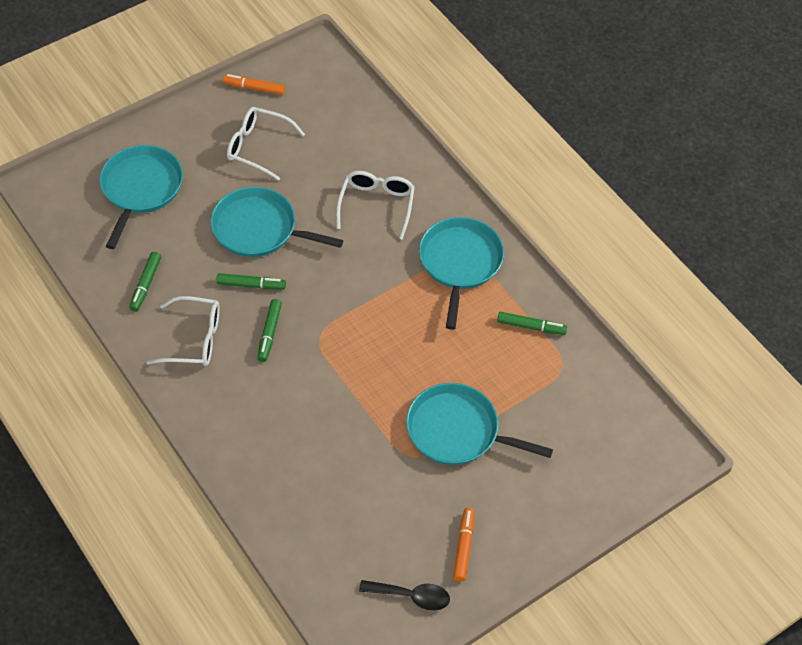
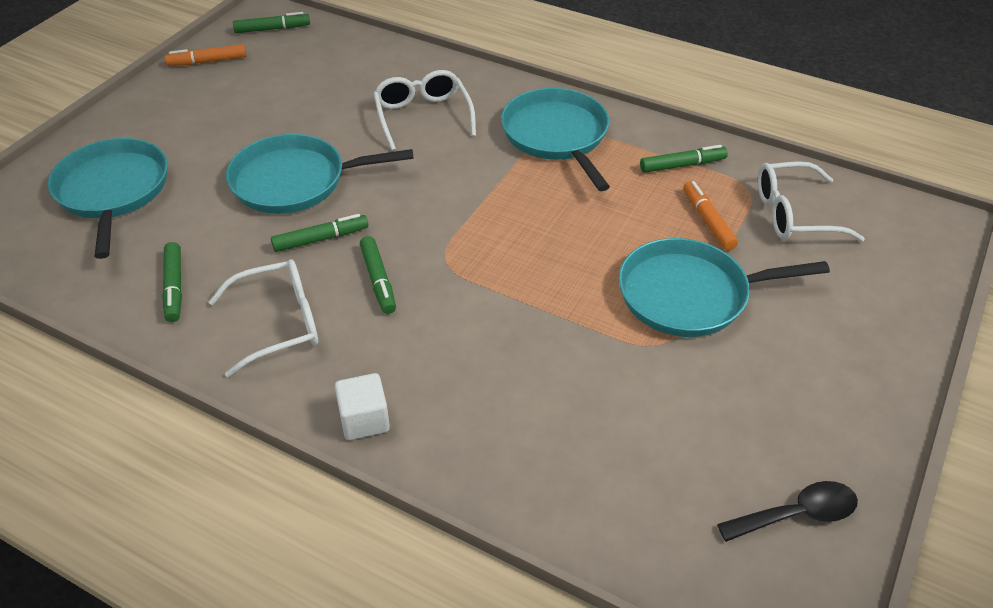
camera: 25 degrees left, 10 degrees down
(209, 427) = (364, 420): none -> white cube
(258, 147) = (244, 109): white glasses -> white glasses (793, 214)
(316, 71) = (272, 29): none -> green marker
(463, 547) = (808, 421): orange marker -> orange marker (708, 221)

